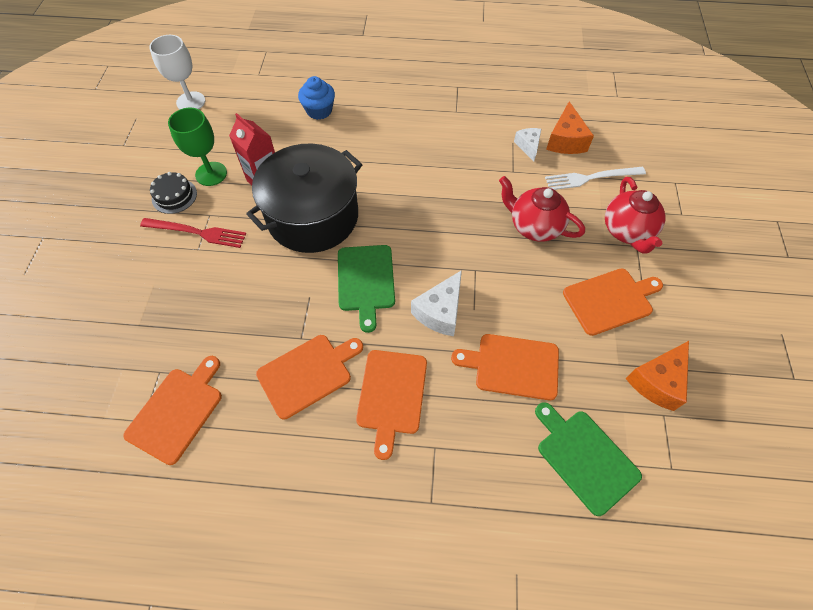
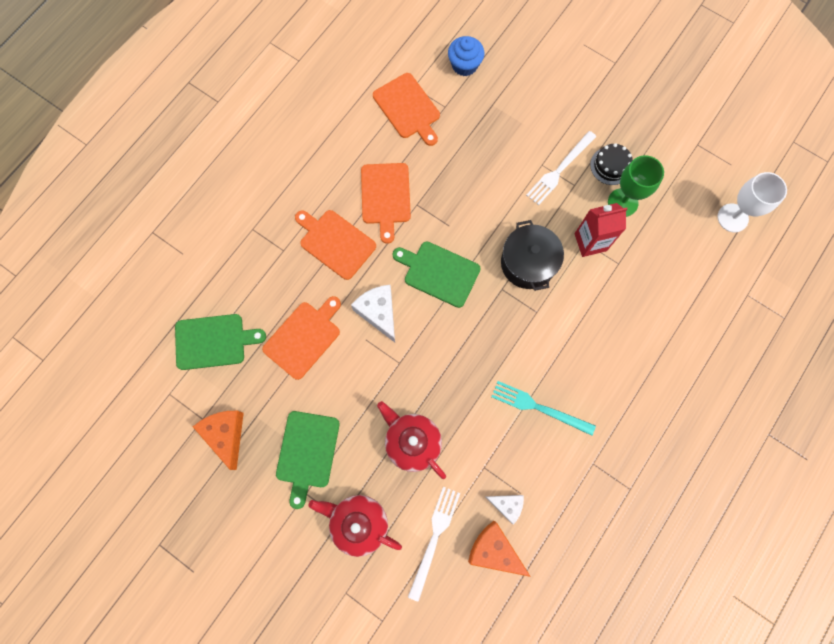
camera: 120 degrees right, 15 degrees up
(197, 232) = (559, 170): red fork -> white fork
(313, 216) = (528, 263): black pot -> black pot, size x0.63
(319, 111) = (661, 329): blue cupcake -> blue cupcake (464, 65)
(438, 157) = (539, 407): none -> turquoise fork
(534, 226) = (412, 442): red teapot -> red teapot turned 105 degrees counterclockwise
(610, 300) = (307, 452): orange cutting board -> green cutting board

